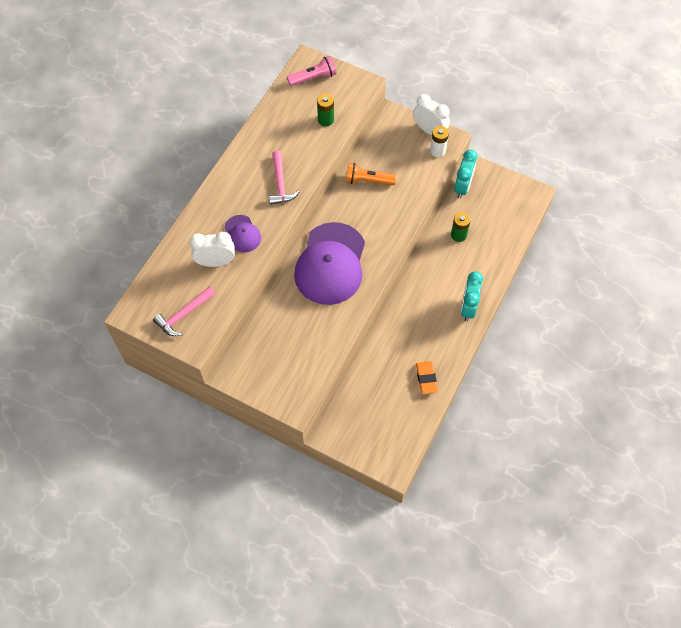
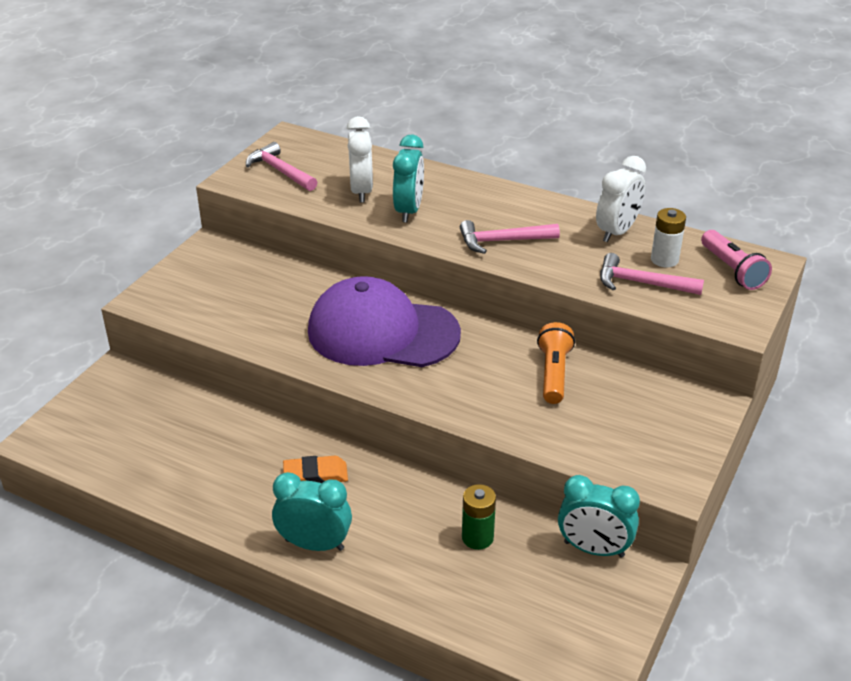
camera: 90 degrees right, 25 degrees down
(242, 234) = (409, 211): purple cap -> turquoise clock
(325, 120) = (642, 283): green battery -> pink hammer
(426, 378) = (182, 482): orange eraser -> orange eraser (315, 475)
(429, 130) = (687, 455): white clock -> white clock (617, 232)
(437, 151) = (639, 465): white battery -> white battery (664, 260)

